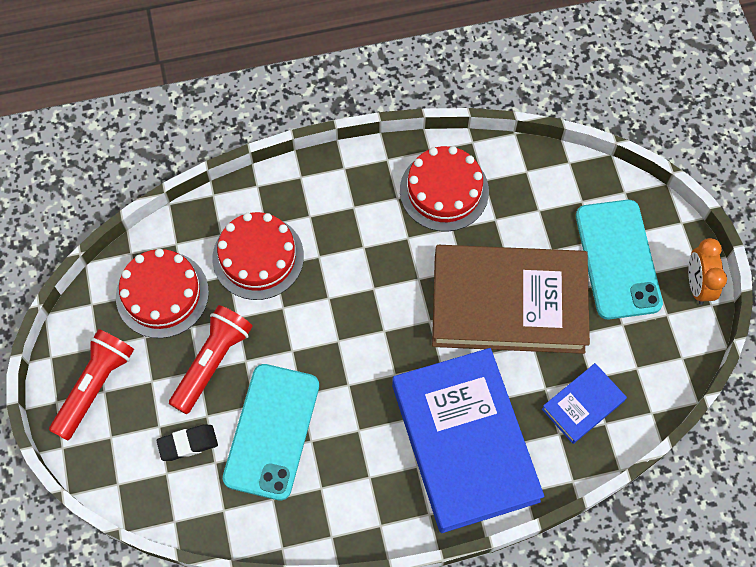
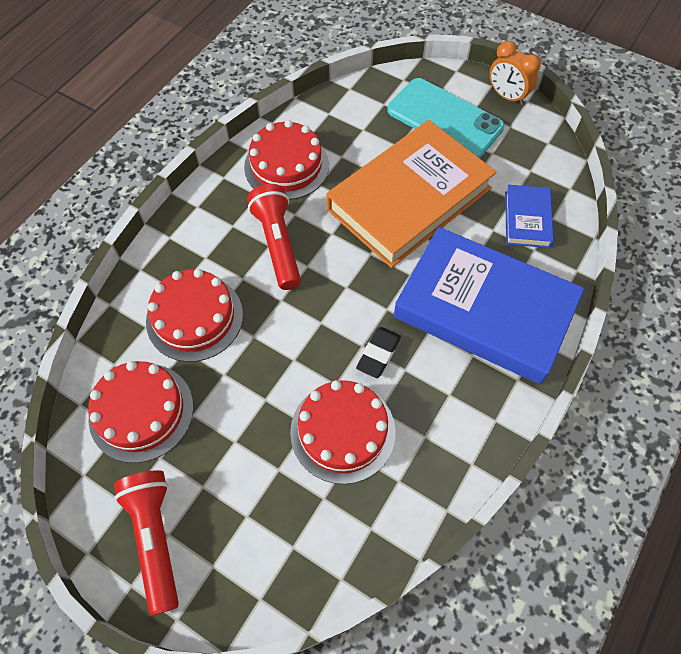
camera: 45 degrees left, 5 degrees down
(188, 444) = (286, 506): black eraser -> black eraser (378, 354)
(212, 362) = (239, 424): red flashlight -> red flashlight (278, 244)
(272, 431) = (342, 431): turquoise phone -> red cake
(508, 303) = (409, 199): brown book -> orange book

